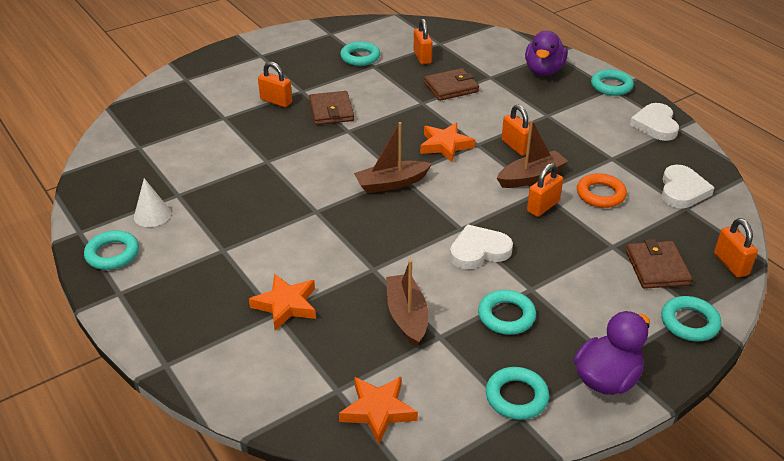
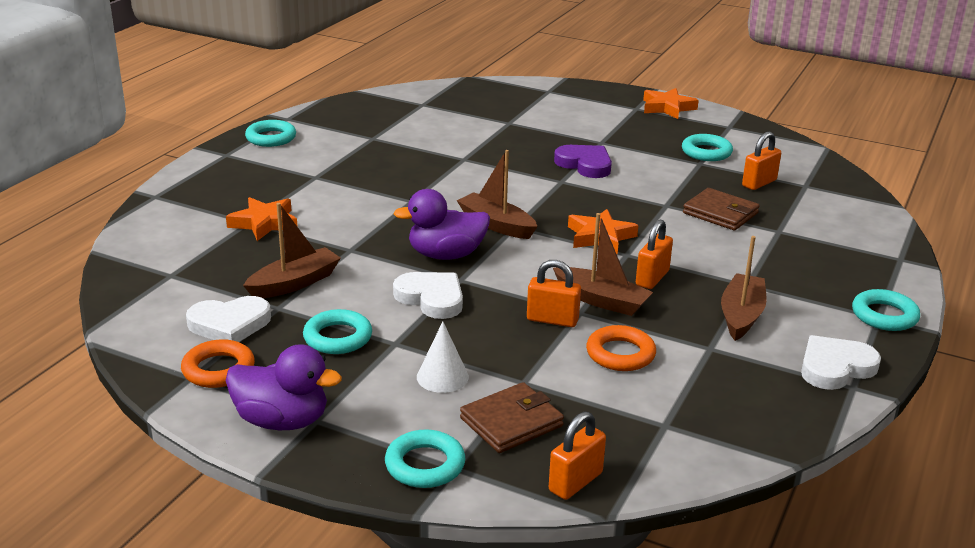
camera: 60 degrees right, 10 degrees down
(152, 215) = (335, 137): white cone -> white cone (442, 377)
(276, 101) = (566, 136): orange padlock -> none
(331, 111) = (585, 164): brown wallet -> purple heart
(378, 411) = (155, 300): orange star -> orange star (667, 108)
(516, 397) = (218, 369): turquoise ring -> orange ring
(543, 70) = (847, 261): purple duck -> purple duck (446, 255)
(582, 132) = (741, 315): none -> brown boat
(682, 190) = (702, 415): white heart -> white heart (229, 324)

